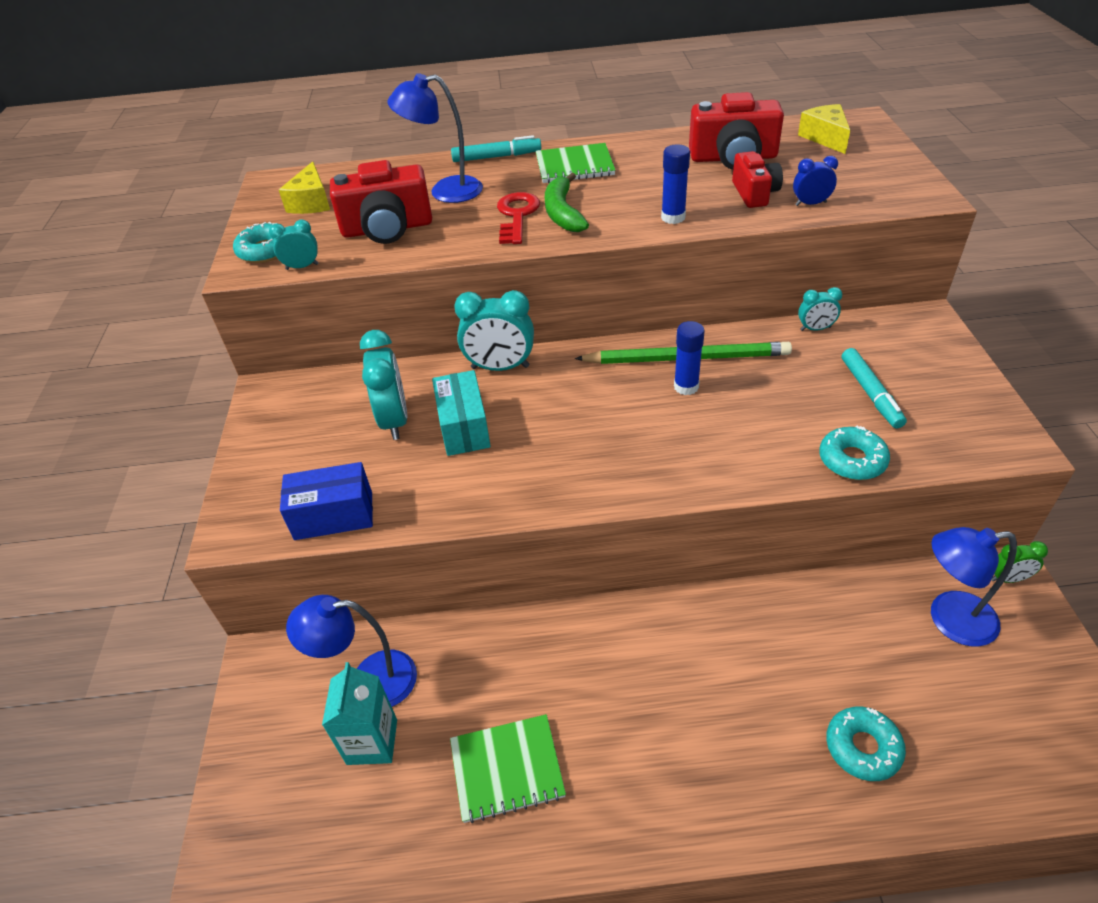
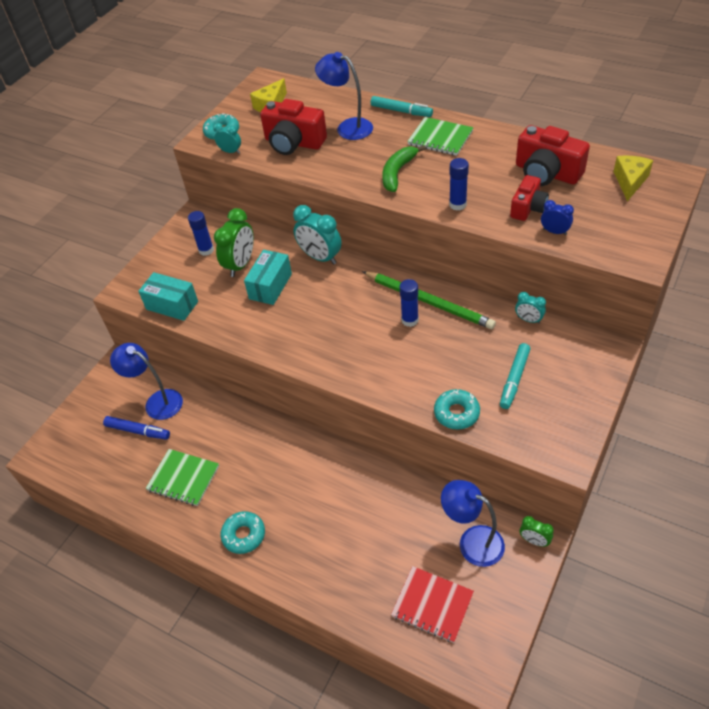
camera: 35 degrees right, 5 degrees up
(324, 424) = (206, 250): none -> blue glue stick
(334, 515) = (172, 305): blue box -> turquoise box
(372, 742) = (137, 431): turquoise carton -> blue marker
(394, 420) = (240, 265): turquoise clock -> green clock
(517, 216) = (370, 164): red key -> none
(862, 747) = (355, 572): turquoise donut -> turquoise donut (244, 535)
(989, 727) = (432, 605): none -> red notebook

